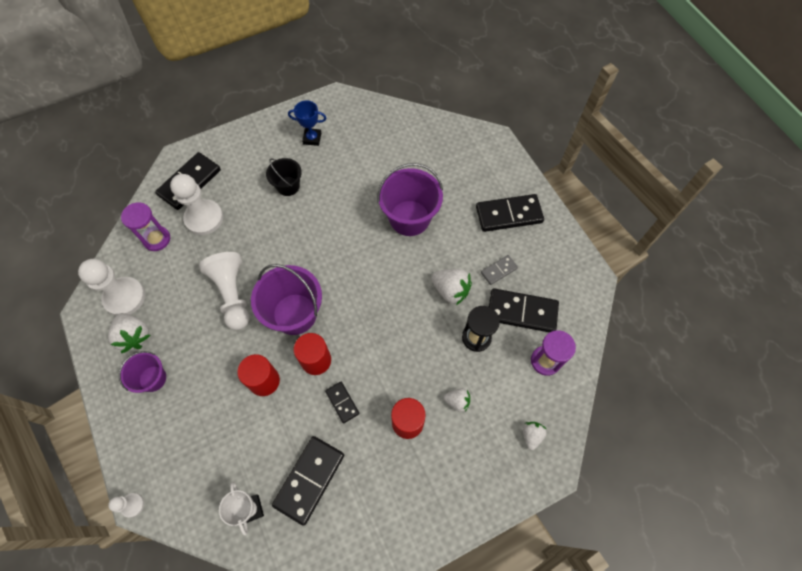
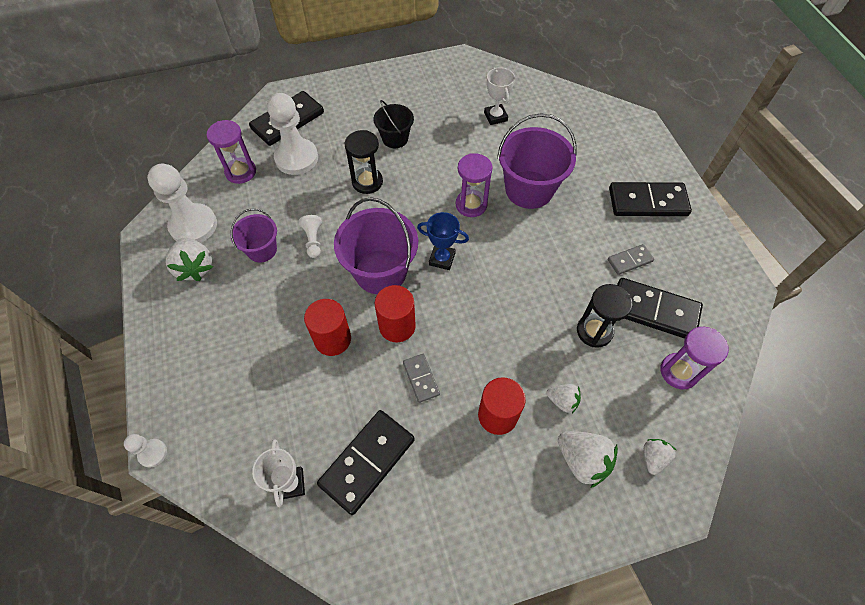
camera: 10 degrees right, 5 degrees down
(152, 378) = (206, 316): purple bucket -> purple bucket (262, 250)
(232, 294) = (313, 240): white pawn -> white pawn, size x0.48
(270, 232) = (367, 182): none -> black hourglass
(312, 138) = (429, 95): blue trophy -> blue trophy (442, 259)
(342, 402) = (421, 378): black domino -> grey domino
(362, 240) = (471, 205): none -> purple hourglass
(372, 152) = (495, 117): none -> white trophy
(450, 290) = (568, 274): white strawberry -> white strawberry (582, 460)

